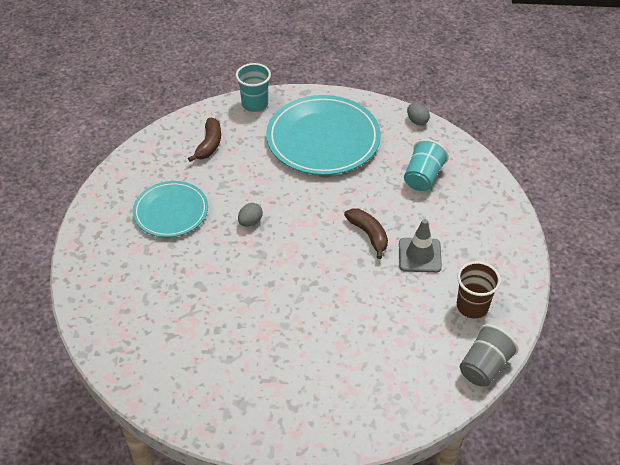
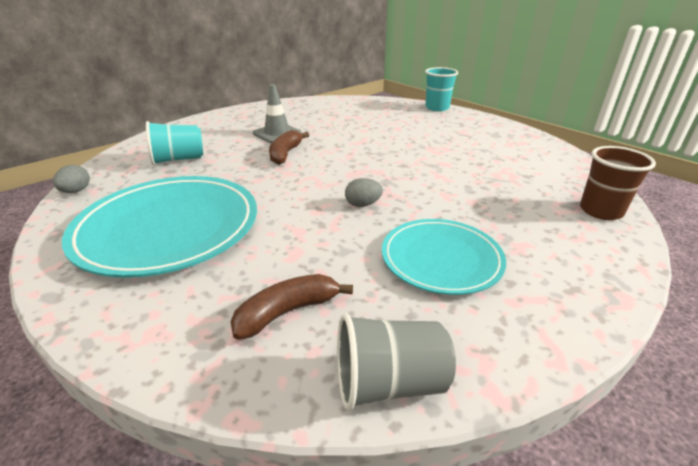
camera: 135 degrees left, 15 degrees down
(255, 104) = (129, 331): turquoise cup -> turquoise cup (437, 108)
(472, 306) = (296, 111): brown cup -> brown cup (600, 211)
(484, 366) = (333, 99): grey cup -> grey cup (389, 383)

